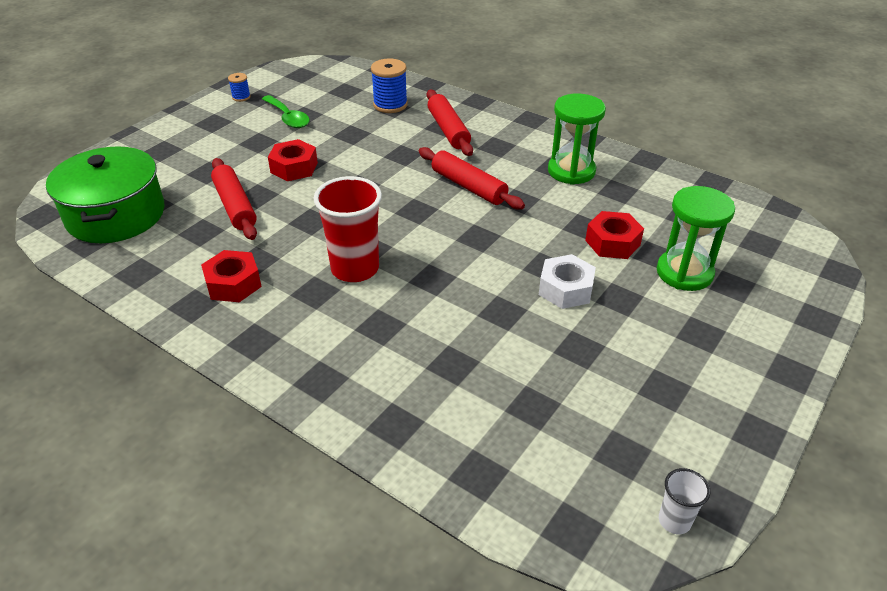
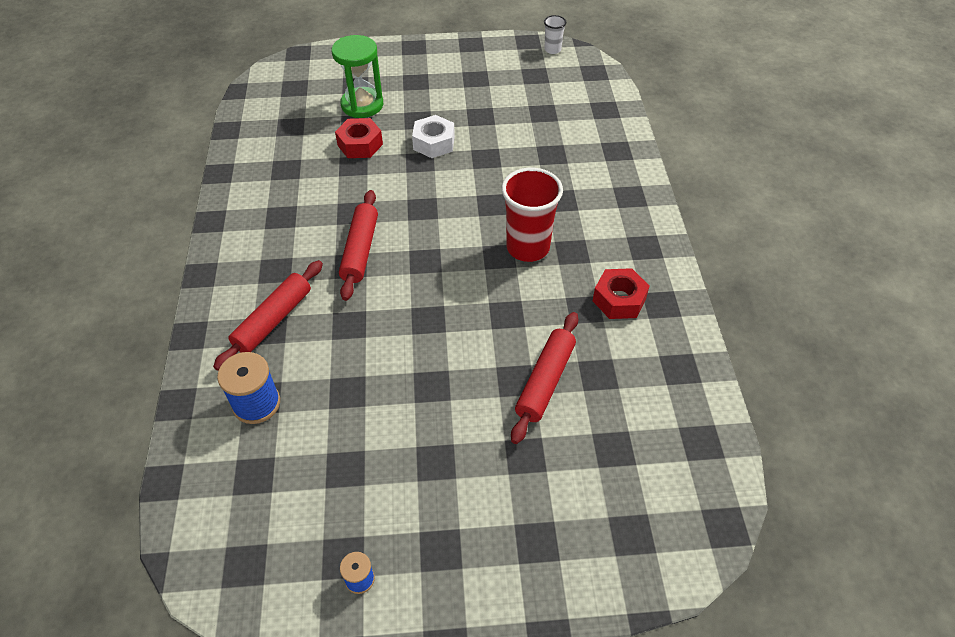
camera: 130 degrees left, 10 degrees up
(116, 215) = (655, 461): green pot -> none
(288, 118) = (364, 478): green spoon -> none
(294, 167) = (448, 389): red nut -> none
(571, 171) = (278, 205): green hourglass -> none

